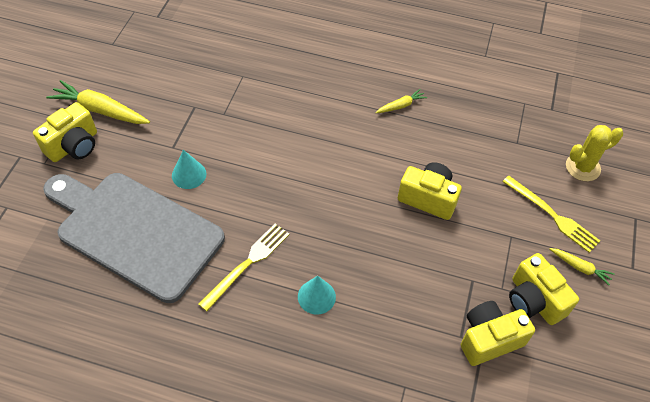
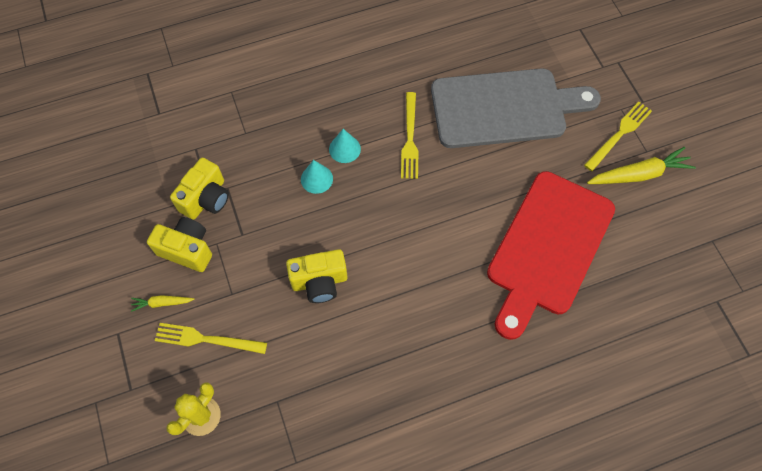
camera: 145 degrees right, 10 degrees up
(74, 146) = (619, 134): yellow camera -> yellow fork
(189, 174) = (515, 171): turquoise cone -> turquoise cone (316, 179)
(228, 110) = (547, 248): none -> red cutting board
(401, 106) = (410, 365): yellow carrot -> none

